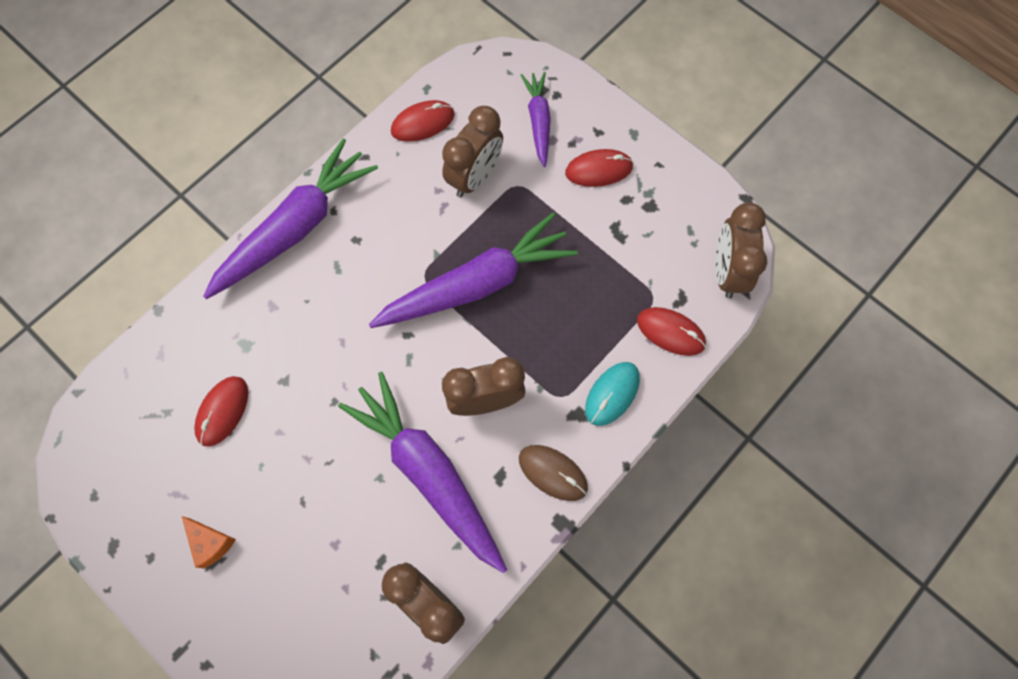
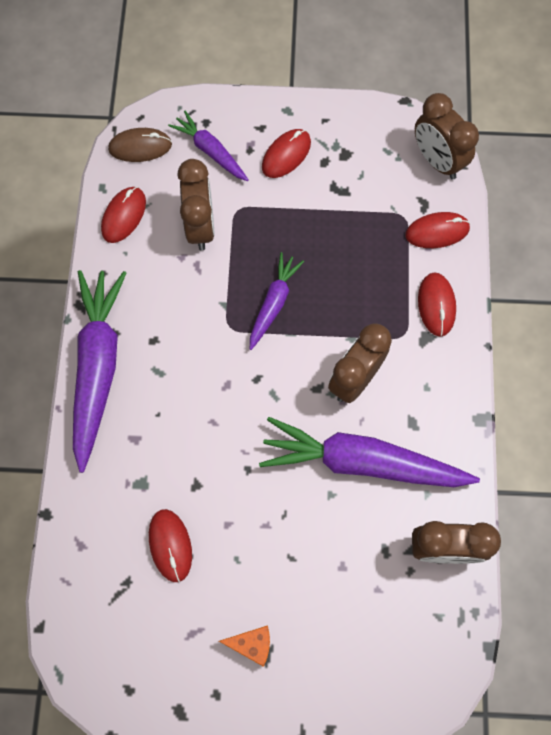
camera: 40 degrees left, 0 degrees up
(476, 284) = (273, 303): purple carrot -> purple carrot, size x0.53
(553, 473) = (445, 391): brown mouse -> brown mouse (140, 147)
(612, 394) = (436, 305): turquoise mouse -> red mouse

